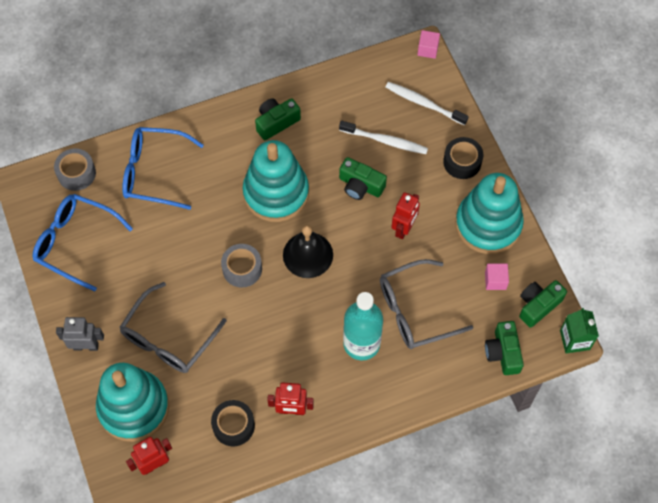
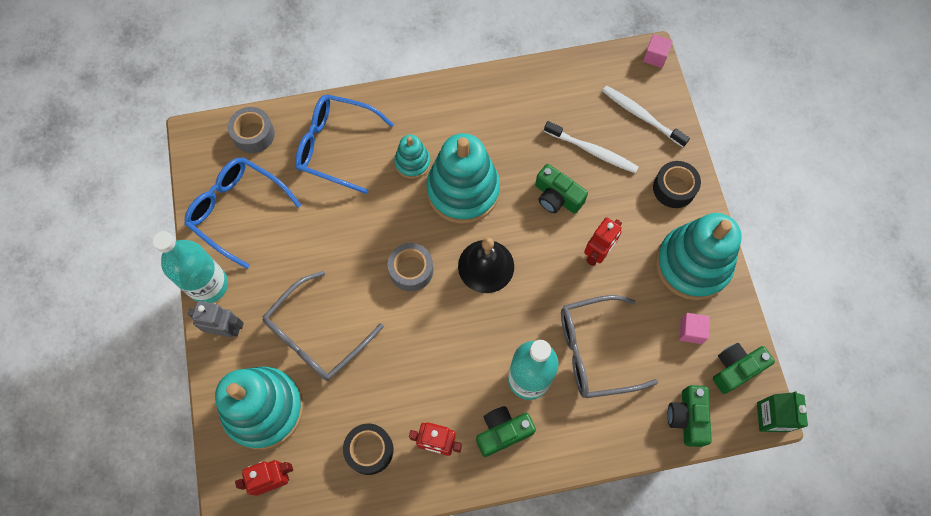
camera: 10 degrees right, 5 degrees up
(62, 311) = (208, 285): none -> turquoise bottle
(226, 176) = (412, 162): none -> turquoise stacking toy
(276, 122) = (477, 112): green camera -> green camera (502, 432)

